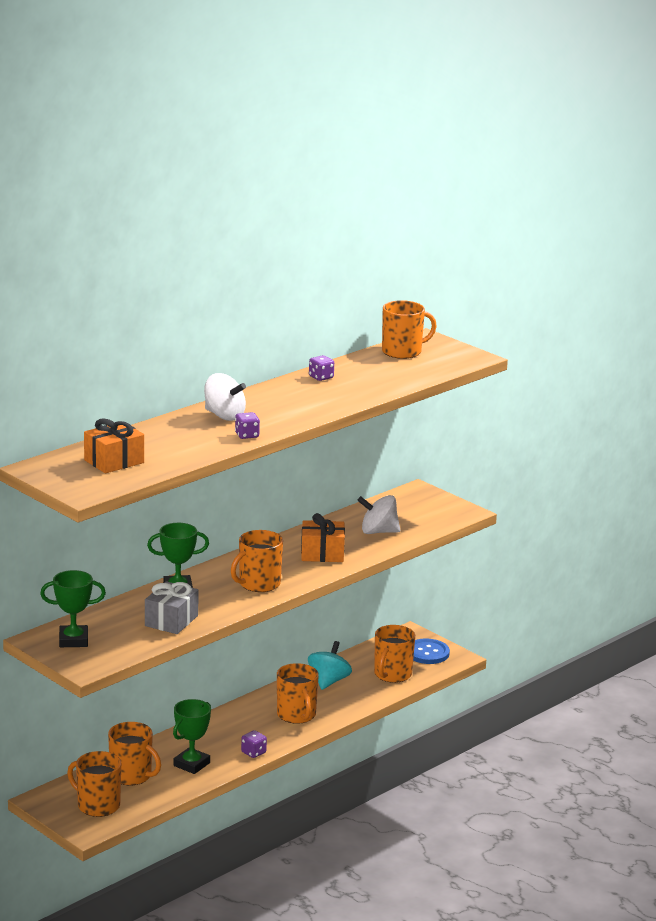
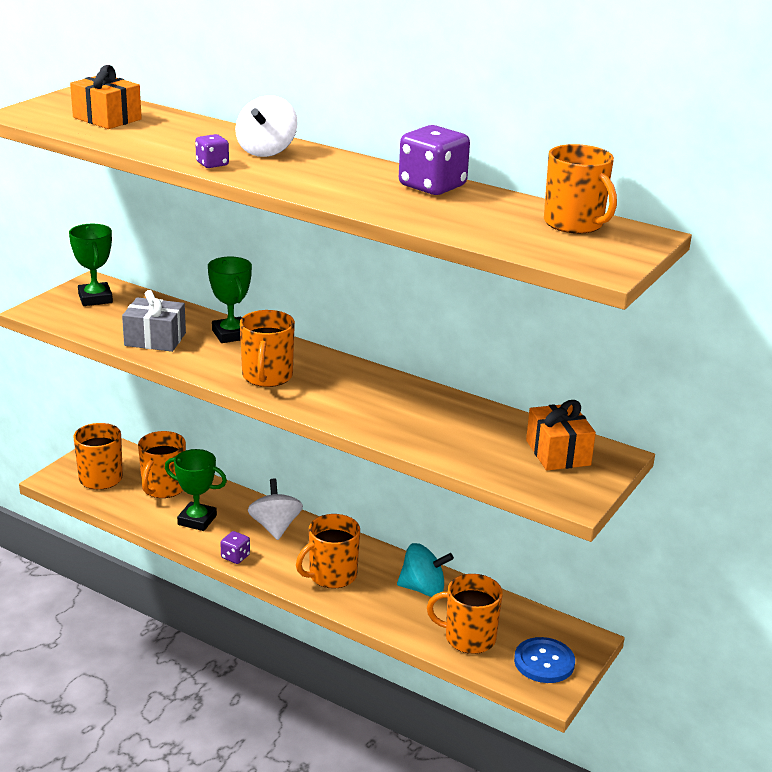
camera: 75 degrees right, 5 degrees up
(258, 584) = (267, 376): orange mug -> orange mug turned 120 degrees counterclockwise
(321, 377) = (432, 186): purple dice -> purple dice, size x1.97
(322, 554) = (371, 407): orange gift -> orange gift (558, 453)
(378, 532) = (460, 438): white spinning top -> white spinning top (275, 527)

